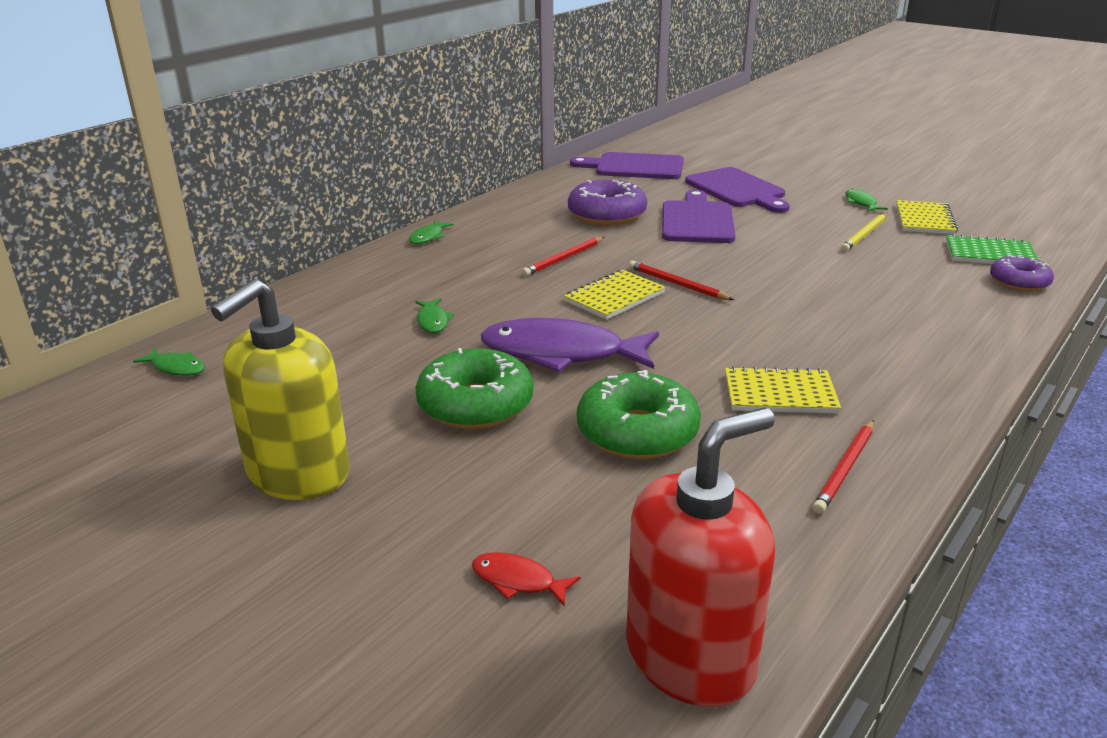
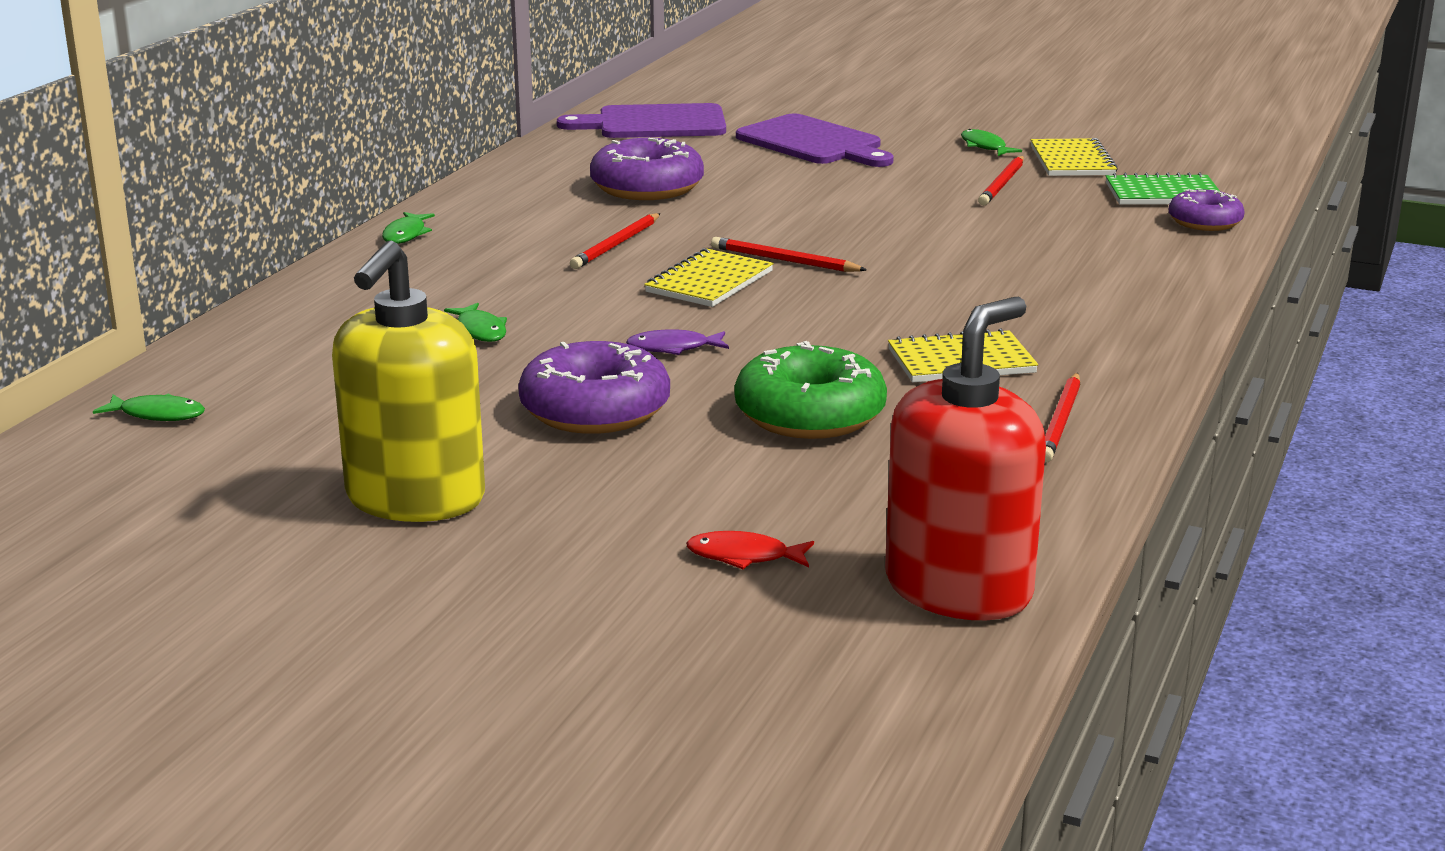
camera: 15 degrees left, 5 degrees down
(475, 404) = (595, 410): green donut -> purple donut
(561, 353) = (673, 348): purple fish -> purple fish, size x0.43
(697, 221) = (775, 185): purple cutting board -> none
(865, 234) = (1002, 184): yellow pencil -> red pencil

